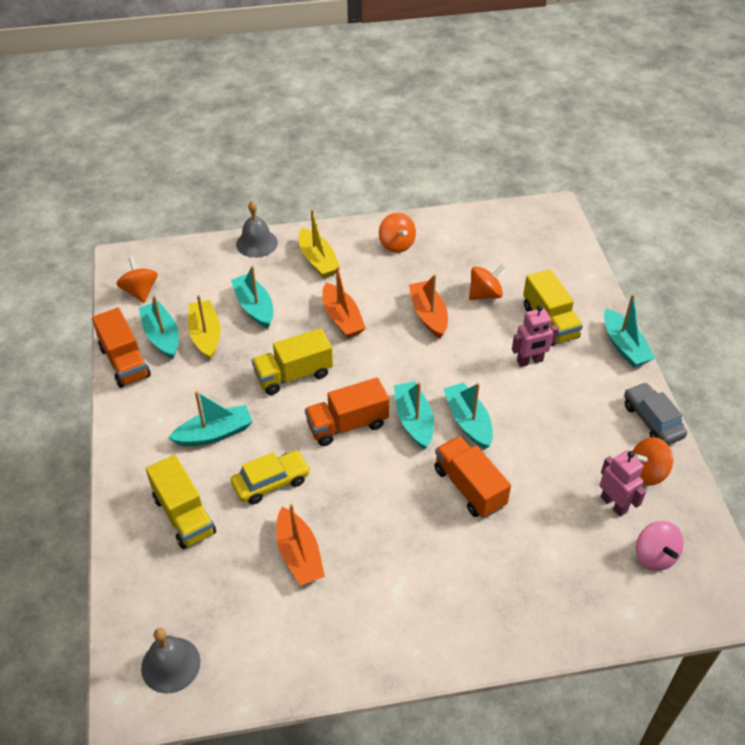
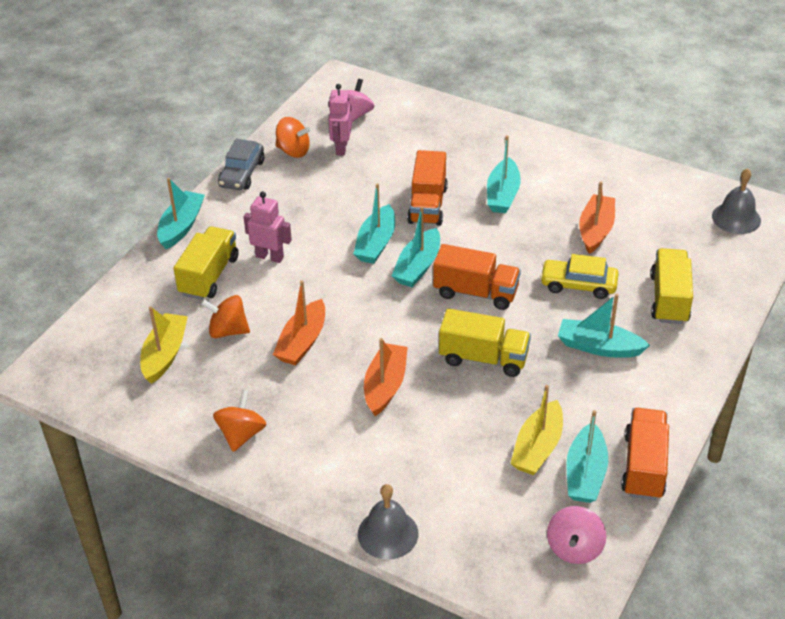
camera: 140 degrees left, 5 degrees down
(140, 291) = (574, 548): orange spinning top -> pink spinning top
(254, 307) = (461, 450): turquoise boat -> turquoise boat (502, 194)
(318, 260) = (343, 466): yellow boat -> yellow boat (165, 354)

